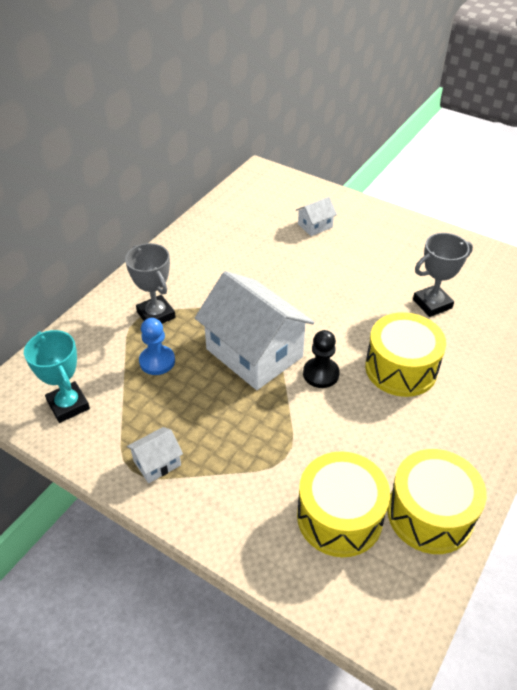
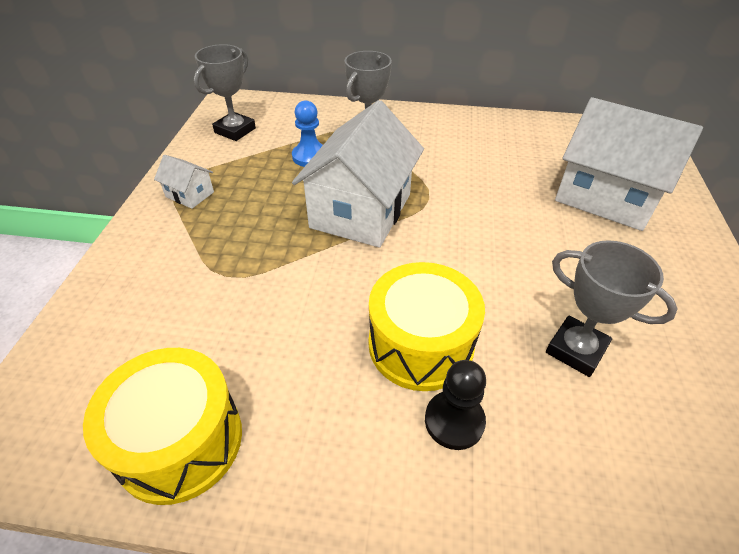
camera: 65 degrees right, 0 degrees up
(68, 405) = (235, 130): turquoise trophy -> grey trophy
(315, 226) = (606, 196): white house -> white house, size x2.31
(321, 374) = (362, 270): black pawn -> black pawn (454, 421)
(339, 517) = (156, 345): yellow drum -> none

